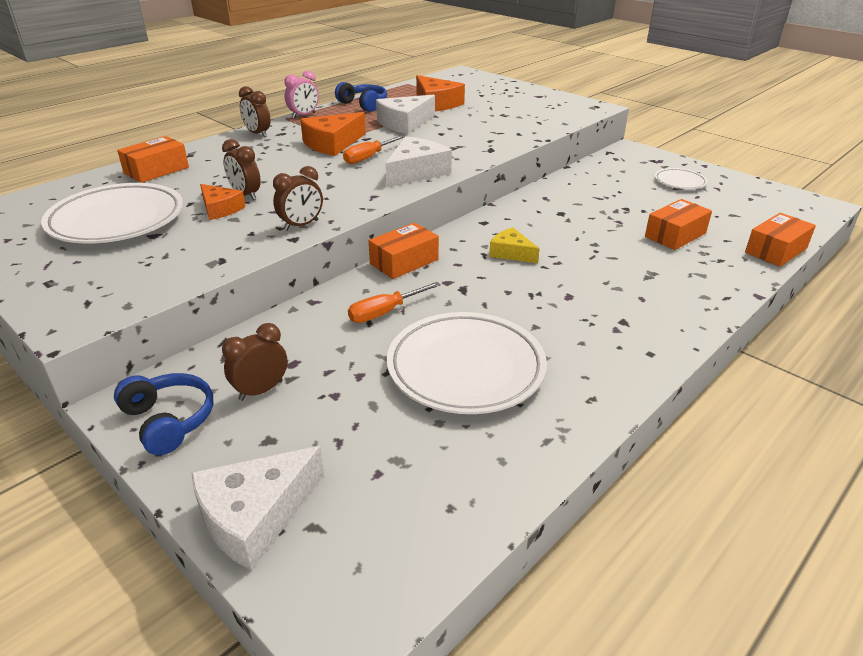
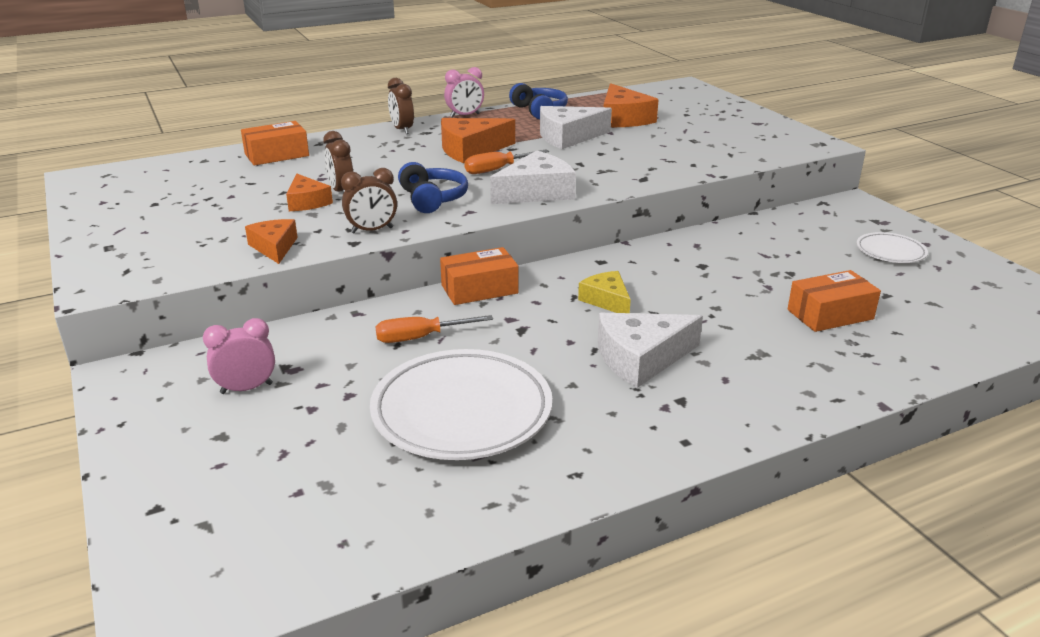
camera: 20 degrees right, 5 degrees down
(117, 220) = (206, 199): white plate -> none
(169, 421) = (148, 397): blue headphones -> blue headphones (432, 199)
(222, 255) = (274, 247): none -> orange cheese
(255, 515) = (162, 500): white cheese -> white cheese (641, 358)
(261, 390) = (246, 388): brown clock -> pink clock
(776, 250) = (956, 356): orange box -> none

